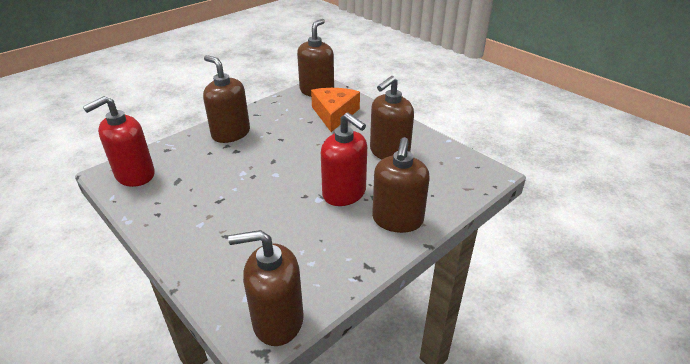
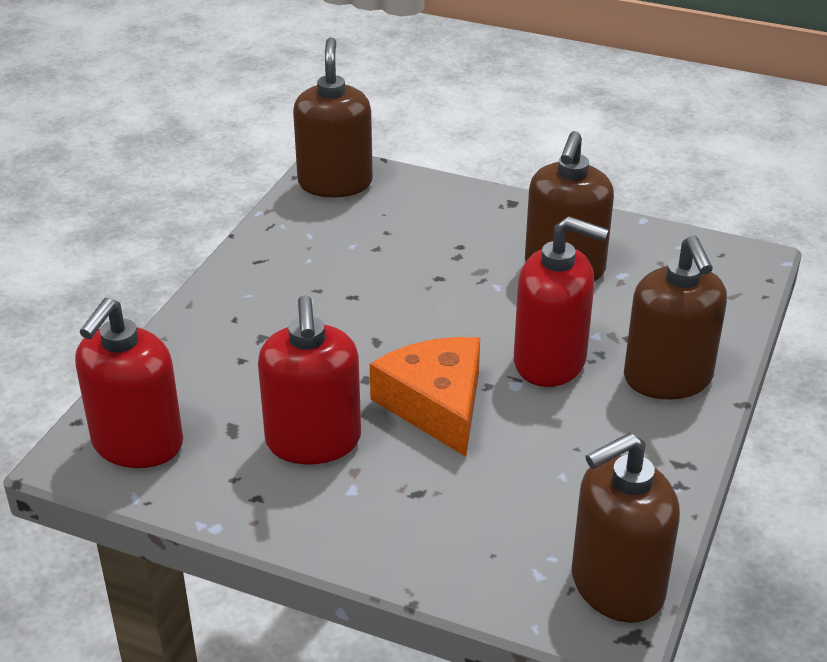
camera: 25 degrees left, 0 degrees up
(204, 197) = (313, 441): none -> red soap dispenser
(231, 133) = (247, 312): brown soap dispenser -> none
(334, 114) = (409, 222): orange cheese -> orange cheese (436, 405)

